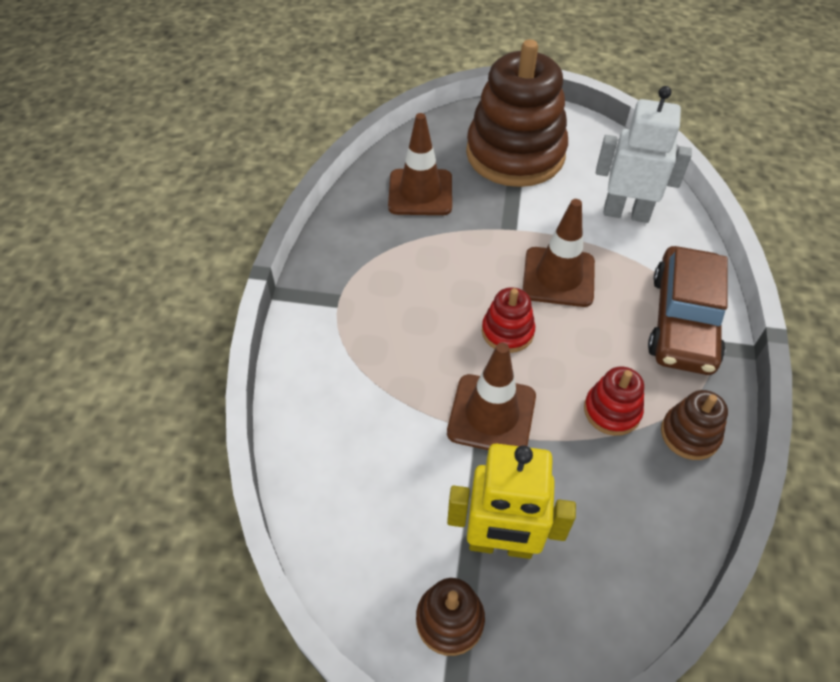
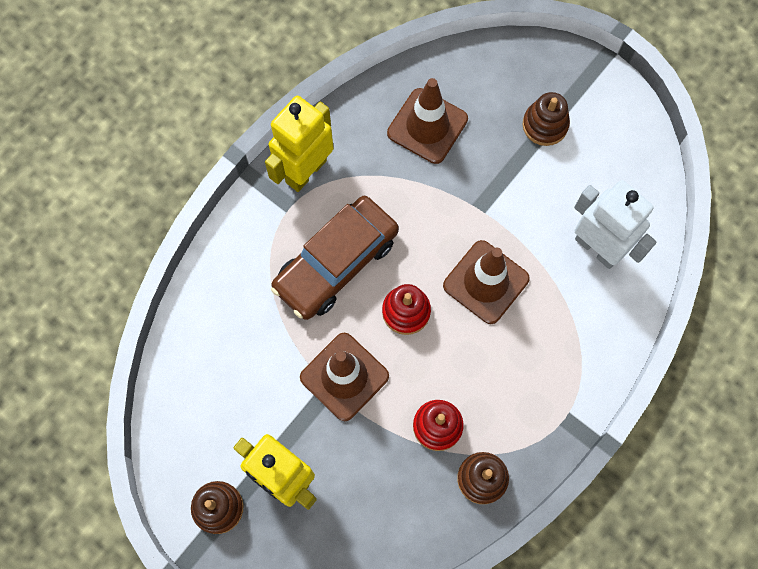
camera: 30 degrees right, 20 degrees up
(334, 267) = (305, 171): none -> yellow robot
(515, 154) = (545, 125): brown stacking toy -> brown stacking toy, size x0.43
(683, 321) = (558, 382): brown car -> brown car (336, 263)

